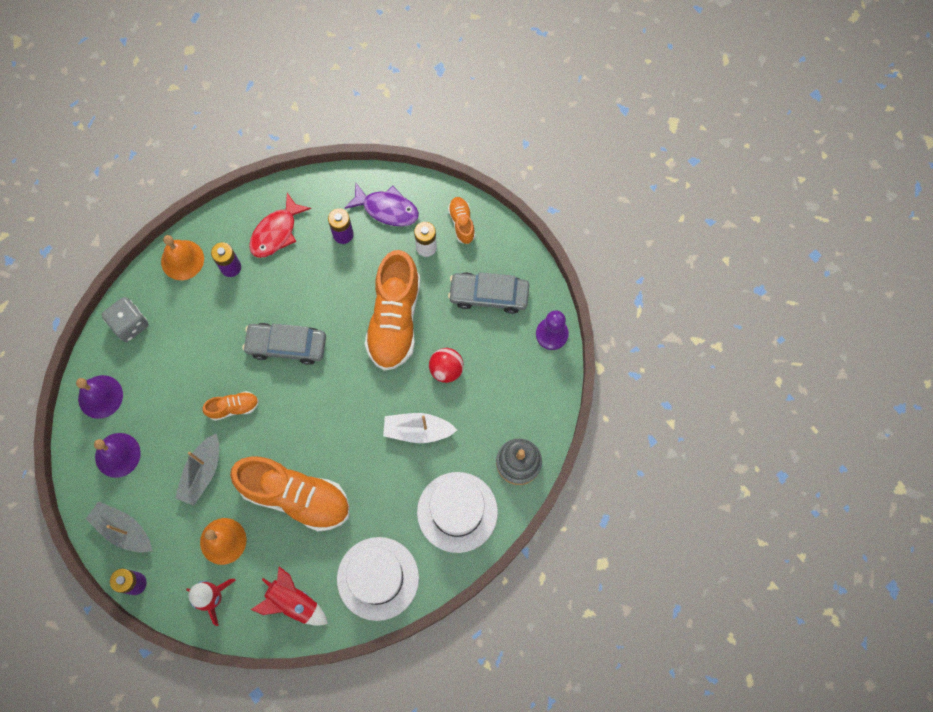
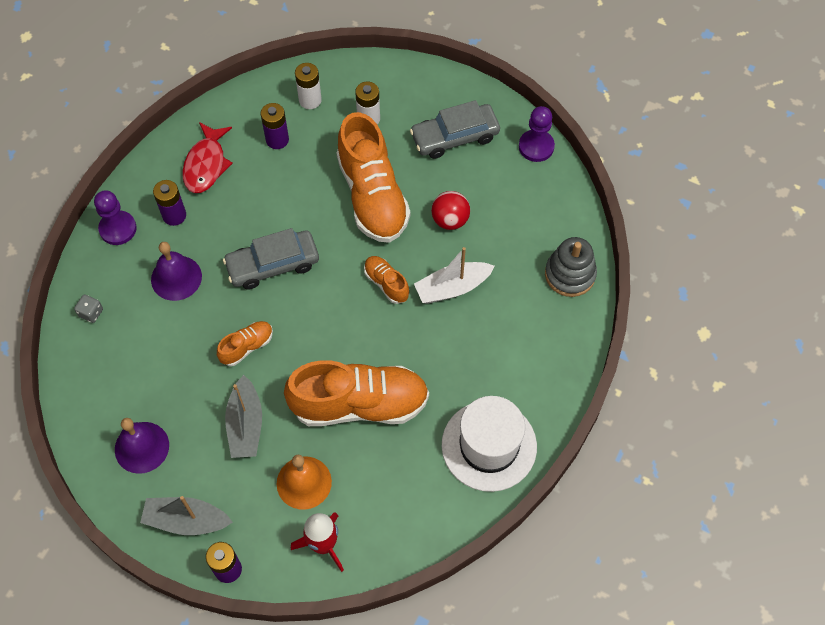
camera: 25 degrees left, 10 degrees down
(100, 396) = (93, 397): purple bell -> purple bell (176, 278)
(130, 324) = (91, 313): grey dice -> grey dice, size x0.54
(182, 260) = (118, 229): orange bell -> purple pawn
(293, 602) = (412, 509): red rocket -> none
(387, 209) = (310, 100): purple fish -> white battery
(457, 512) = (535, 346): white hat -> none
(461, 223) = (392, 84): orange shoe -> orange shoe (386, 283)

